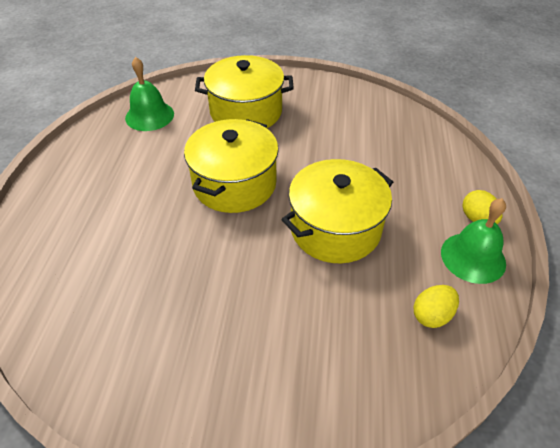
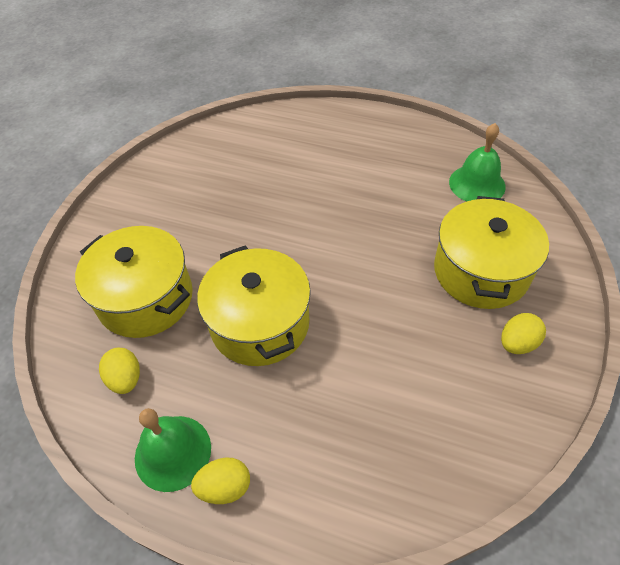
camera: 105 degrees right, 5 degrees up
(234, 184) = (349, 247): yellow pot -> yellow pot (146, 298)
(304, 96) = (517, 343): none -> yellow egg

